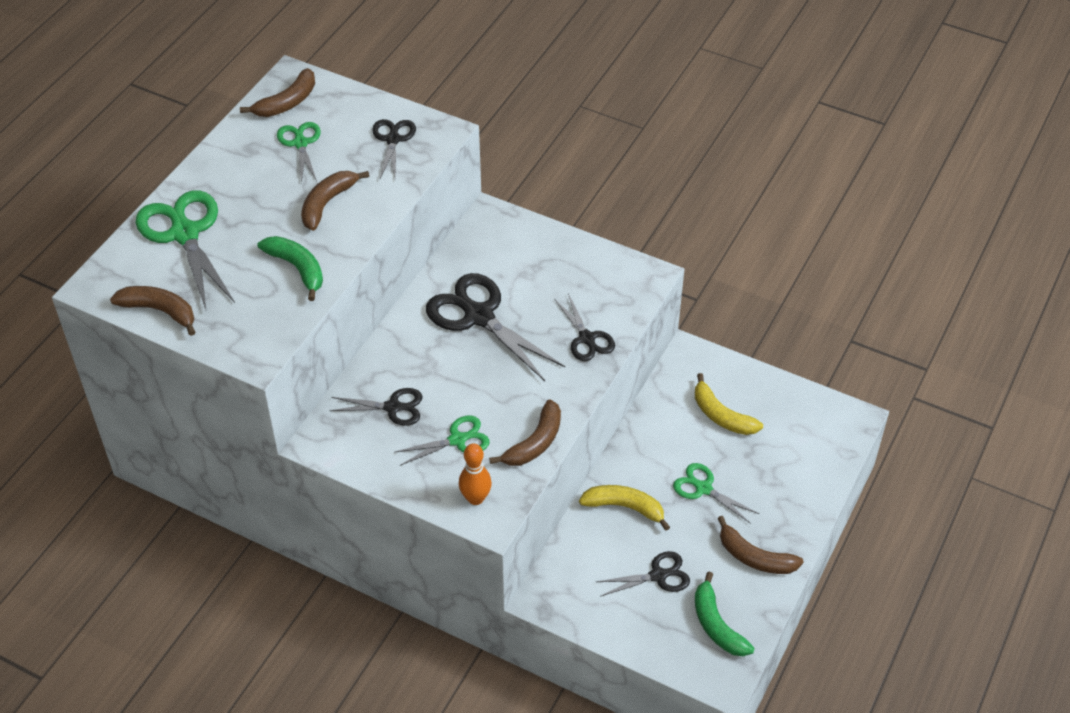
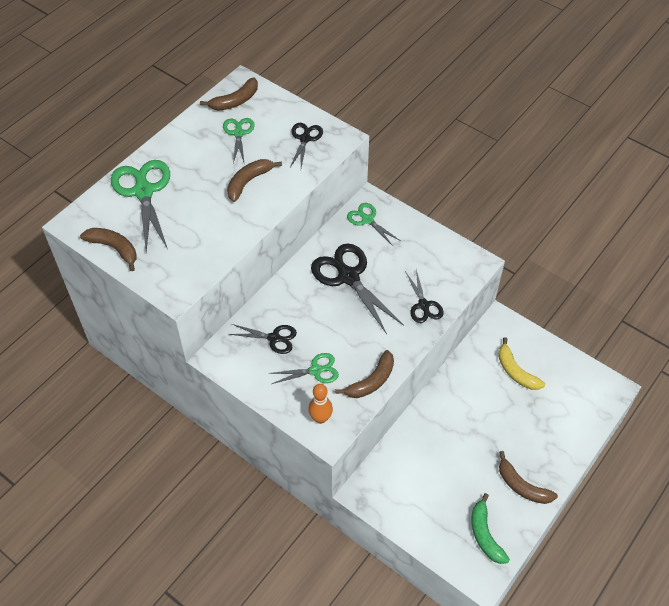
camera: 10 degrees right, 5 degrees up
(297, 269) = (217, 229): green banana -> none
(625, 507) = (433, 432): yellow banana -> none
(658, 575) = (448, 489): black scissors -> none
(703, 488) = (493, 426): green scissors -> green scissors (367, 220)

